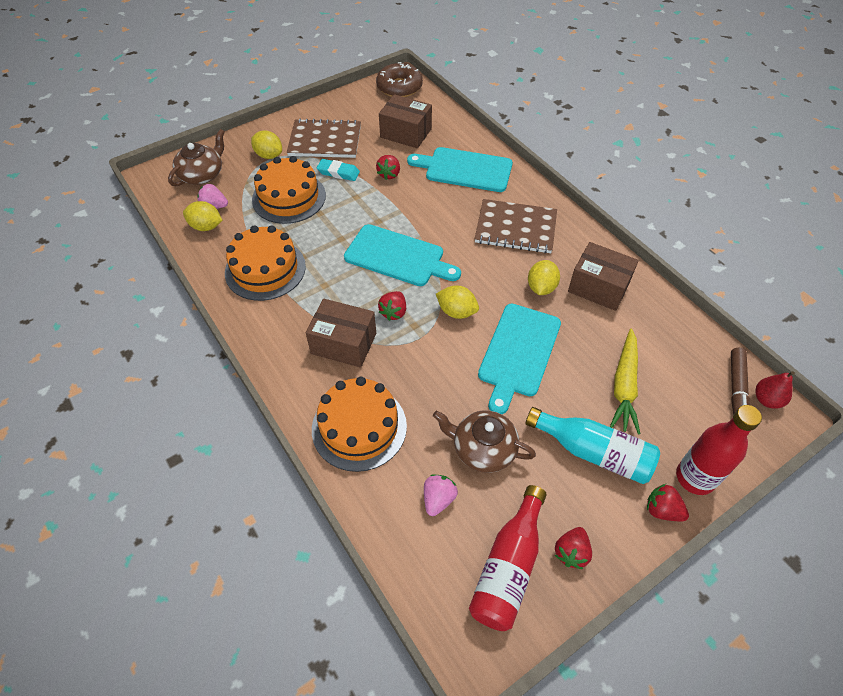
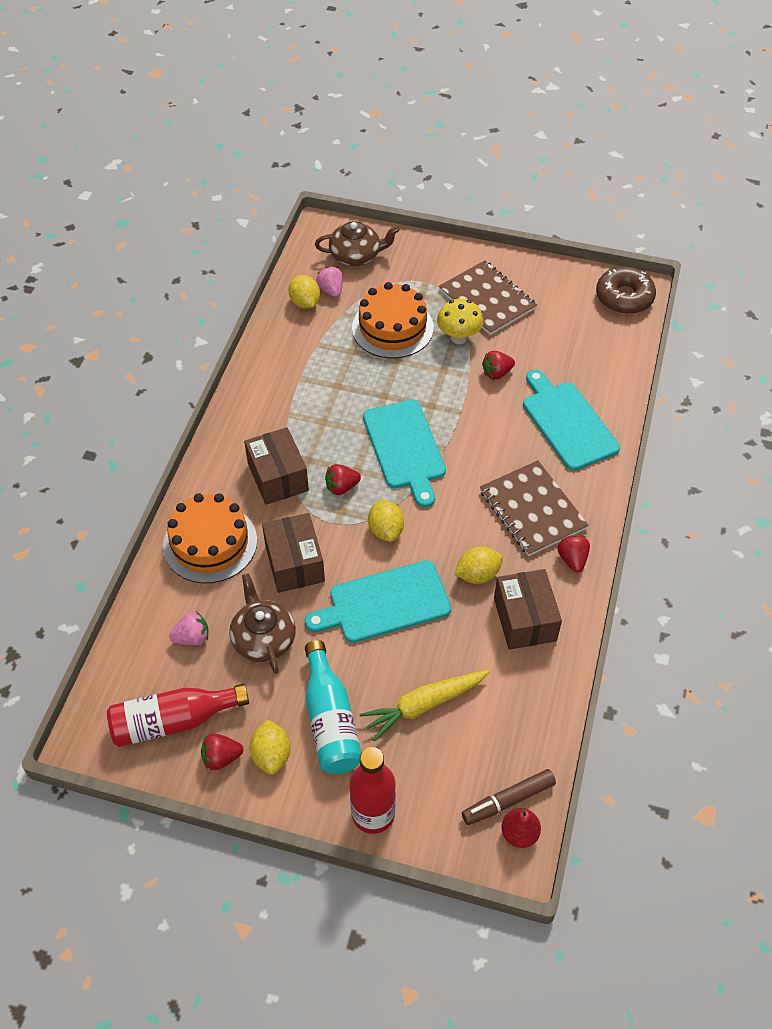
camera: 50 degrees right, 0 degrees up
(265, 269) = (300, 373): orange cake -> none
(269, 155) = (426, 278): yellow lemon -> yellow lemon (271, 755)
(338, 172) = (458, 337): turquoise eraser -> yellow mushroom
(406, 133) = (565, 347): brown box -> brown box (294, 563)
(662, 510) = (317, 804): red strawberry -> red strawberry (572, 559)

